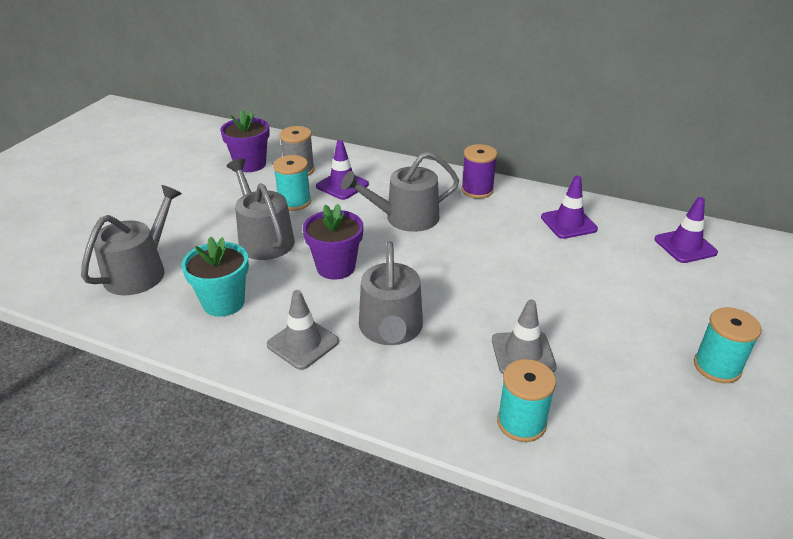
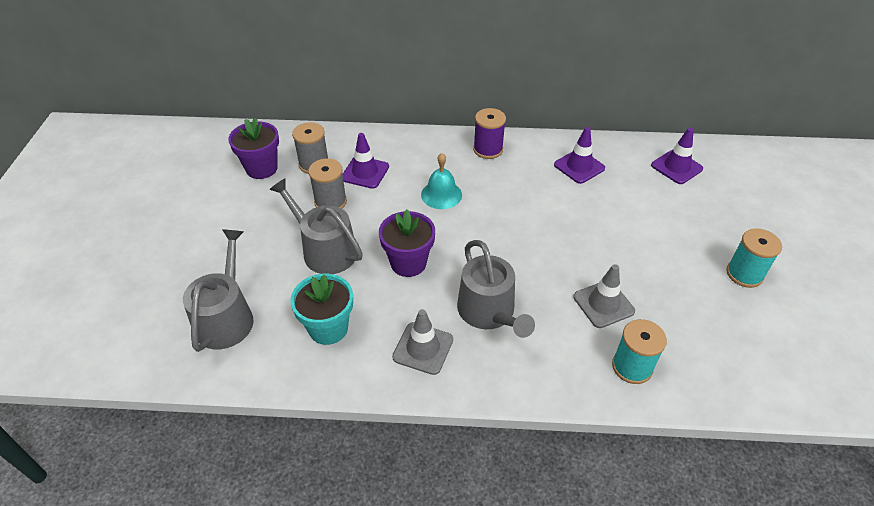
camera: 20 degrees left, 10 degrees up
(294, 202) = (330, 202): turquoise spool -> grey spool
(405, 218) = (441, 194): grey watering can -> turquoise bell

